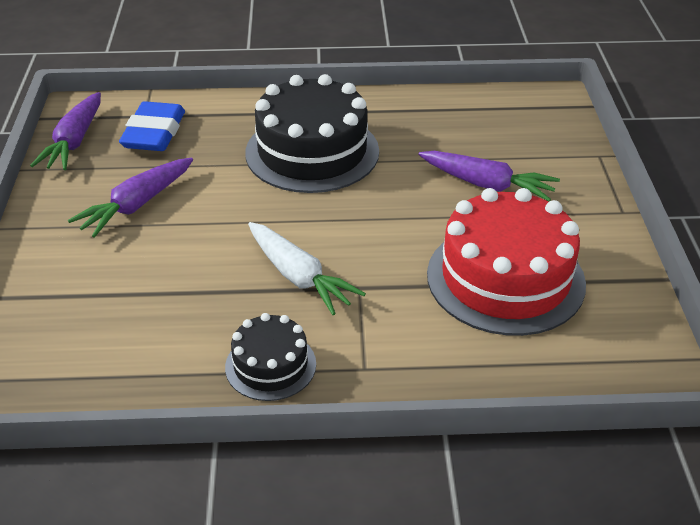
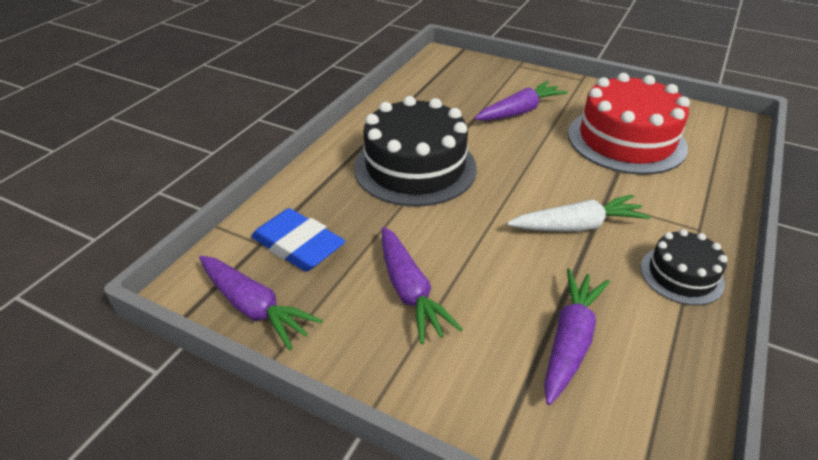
camera: 60 degrees left, 0 degrees up
(131, 308) = (570, 340): none -> purple carrot

